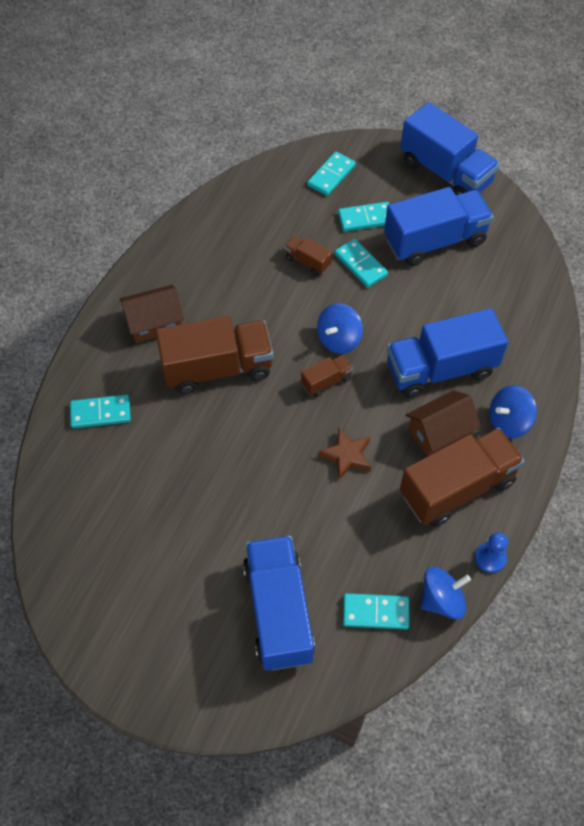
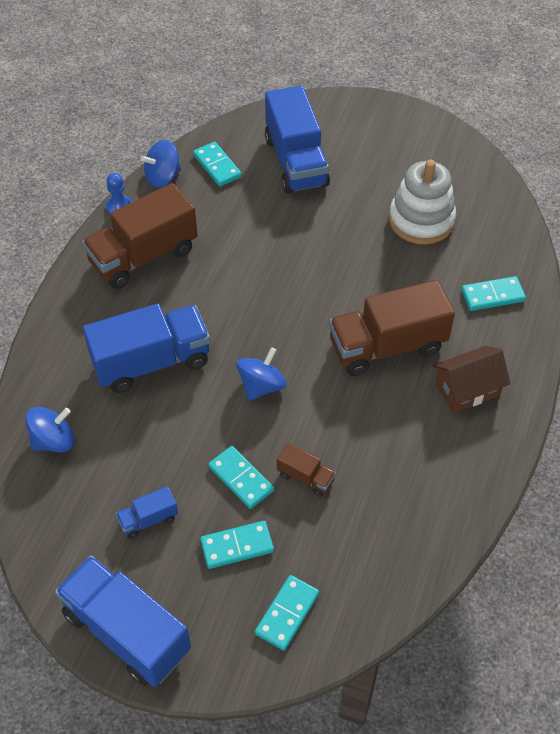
camera: 175 degrees right, 5 degrees down
(148, 511) = (421, 220): none -> white stacking toy
(326, 381) = (272, 341): brown truck -> none
(347, 456) = (246, 275): brown star -> none
(375, 612) = (217, 166): turquoise domino -> turquoise domino turned 60 degrees clockwise
(434, 241) = (148, 519): blue truck -> blue truck, size x0.46
(439, 433) = (156, 301): brown house -> none
(508, 421) = (86, 316): blue spinning top -> blue spinning top (54, 441)

